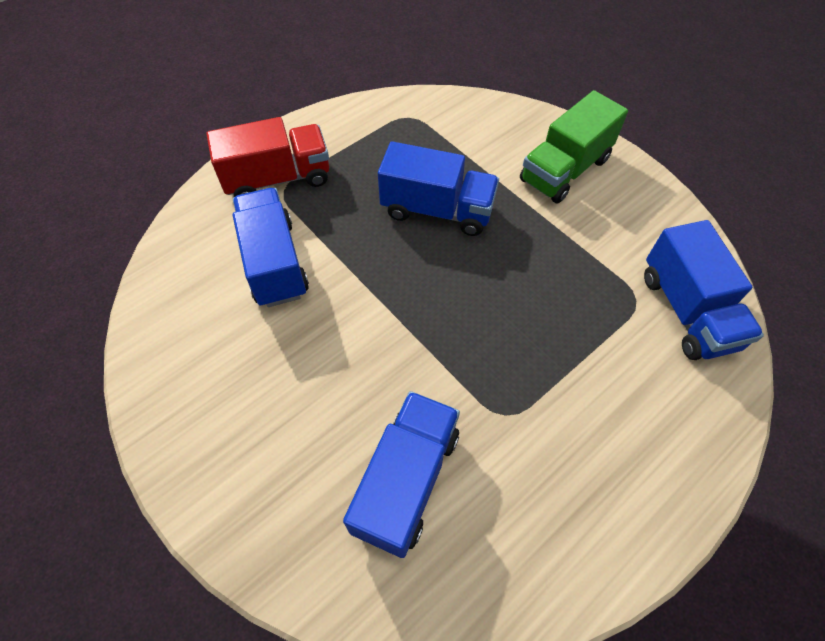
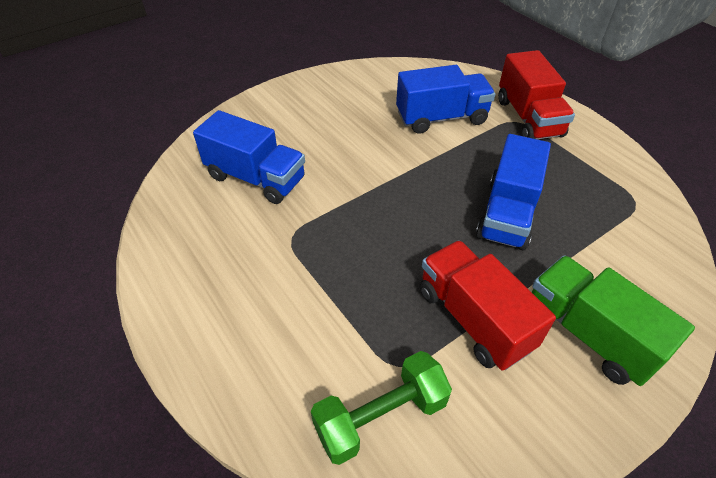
camera: 95 degrees right, 10 degrees down
(571, 243) = (474, 319): none -> red truck
(687, 311) = (380, 417): blue truck -> green dumbbell

